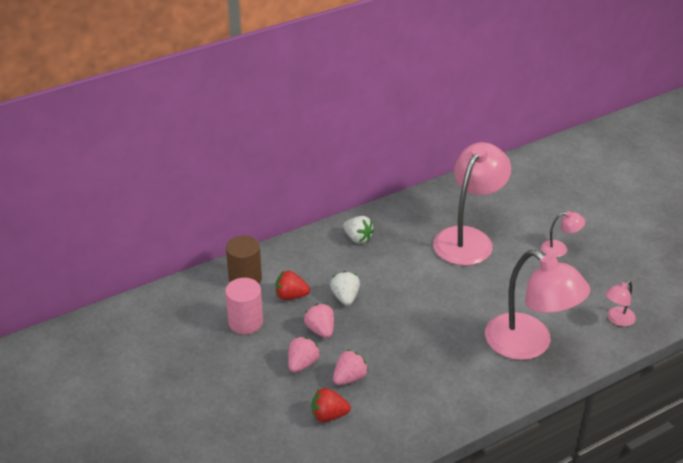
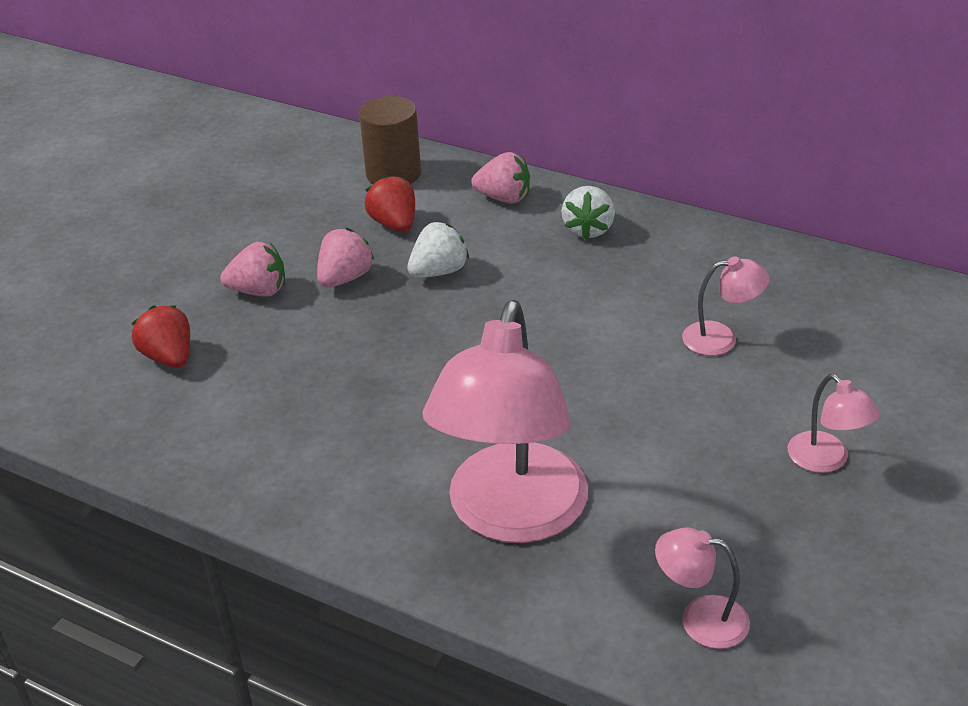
camera: 60 degrees right, 0 degrees up
(245, 322) = (304, 210): pink cylinder -> none
(349, 378) = (263, 346): pink strawberry -> pink strawberry (504, 198)
(468, 238) = (721, 338): pink lamp -> pink lamp, size x0.44

